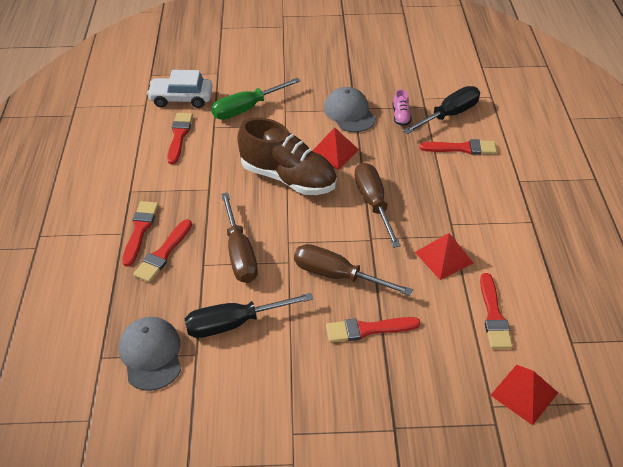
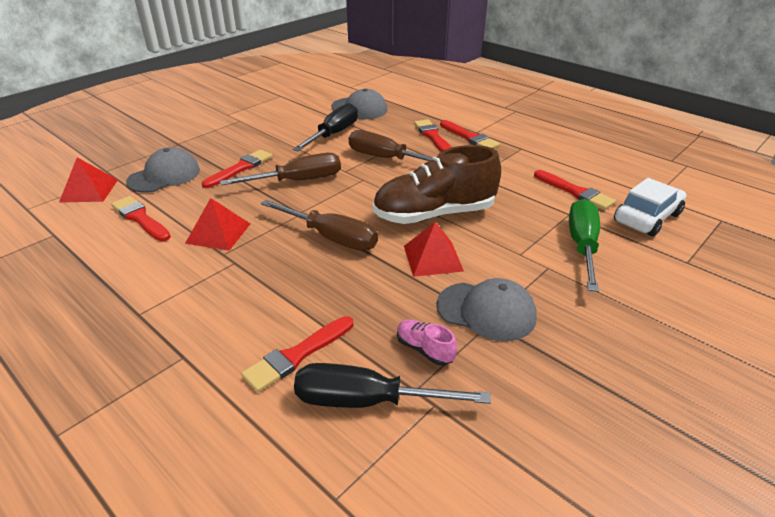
camera: 135 degrees right, 10 degrees down
(443, 368) = (164, 176): none -> grey cap
(449, 115) = (365, 401): black screwdriver -> black screwdriver turned 90 degrees clockwise

